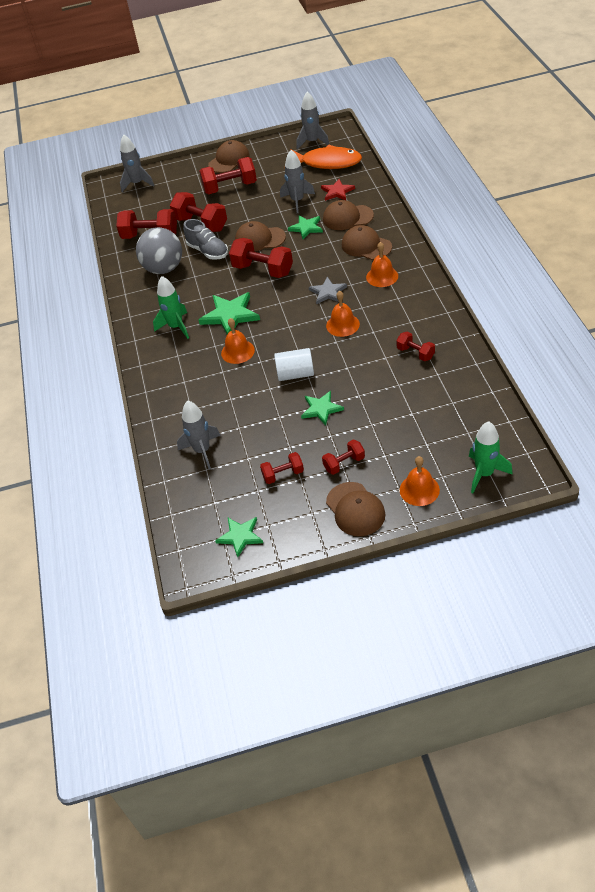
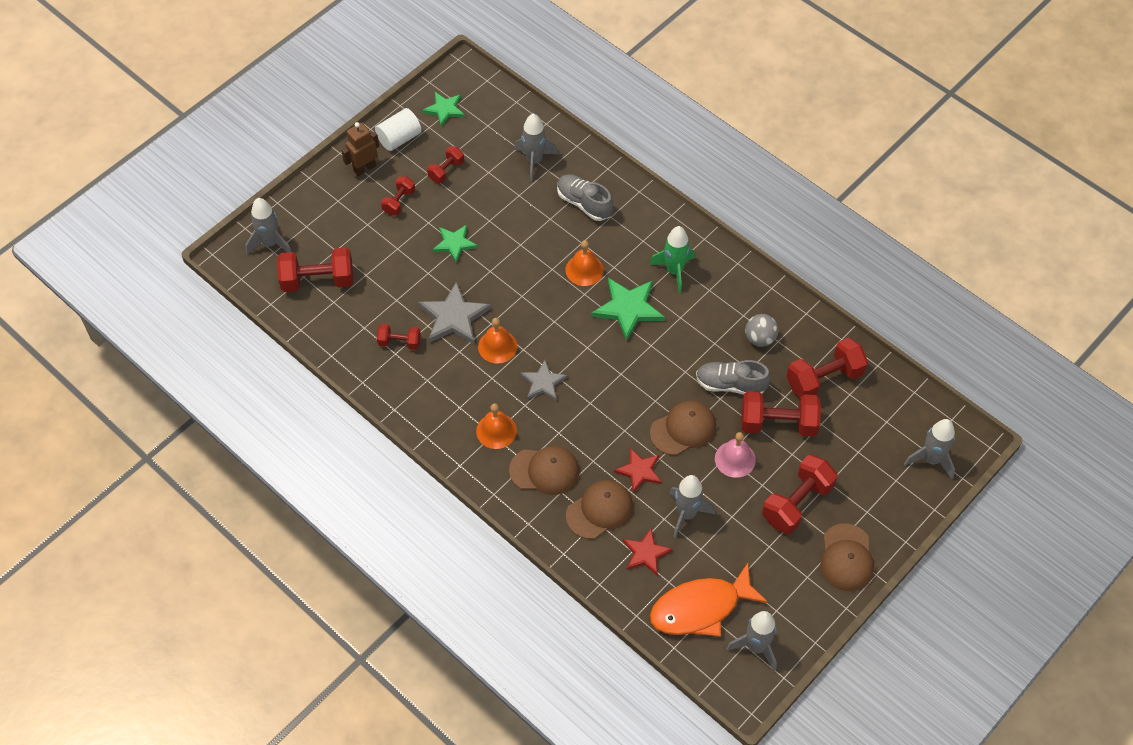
camera: 140 degrees right, 10 degrees up
(164, 269) = (760, 338): grey ball -> grey ball, size x0.56
(194, 399) = (584, 203): none -> grey shoe
(244, 216) = (735, 459): none -> pink bell
(263, 270) = (642, 384): red dumbbell -> red dumbbell (318, 280)
(295, 374) = (506, 269): white cylinder -> white cylinder (399, 138)
(306, 228) = (639, 471): green star -> red star
(355, 509) = (364, 168): brown cap -> brown robot
(361, 355) = (454, 317): none -> grey star
(419, 490) = (320, 206): orange bell -> none
(484, 474) = (270, 243): green rocket -> grey rocket

